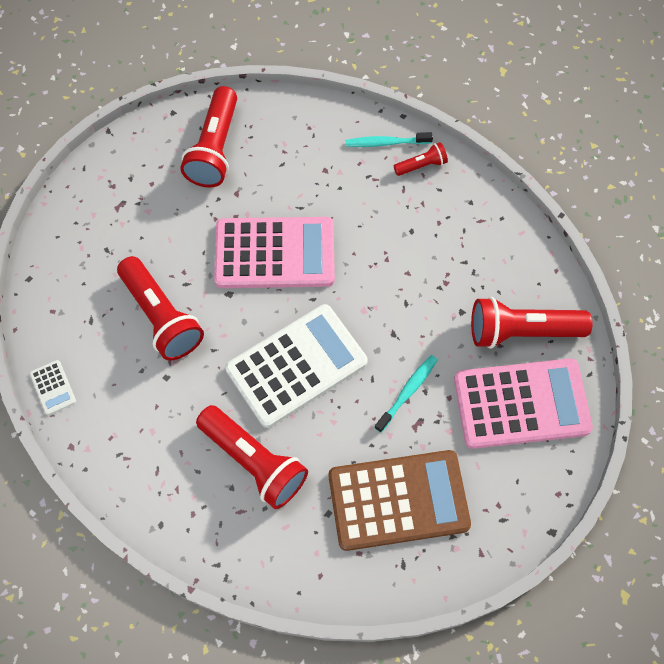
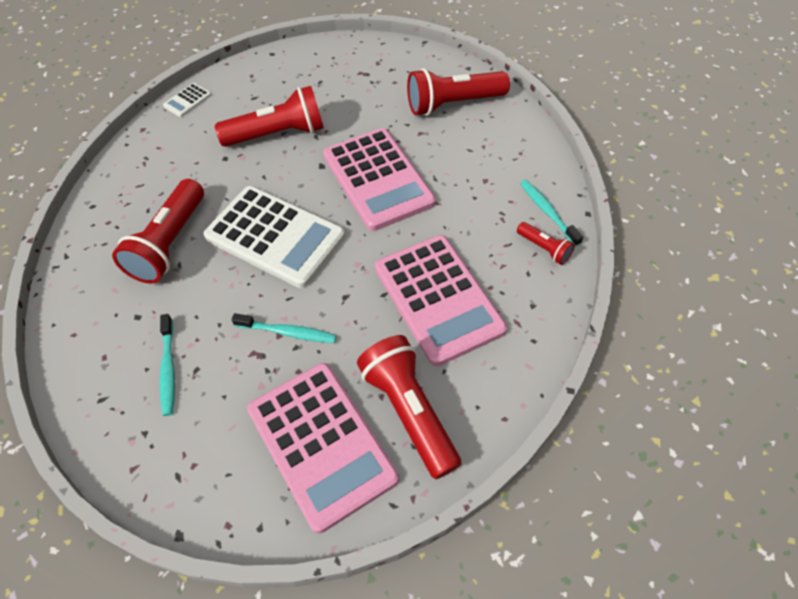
camera: 65 degrees right, 10 degrees down
(161, 317) = (278, 134): red flashlight -> red flashlight turned 135 degrees counterclockwise
(398, 500) = (168, 369): brown calculator -> turquoise toothbrush
(431, 265) = (438, 299): none -> pink calculator

